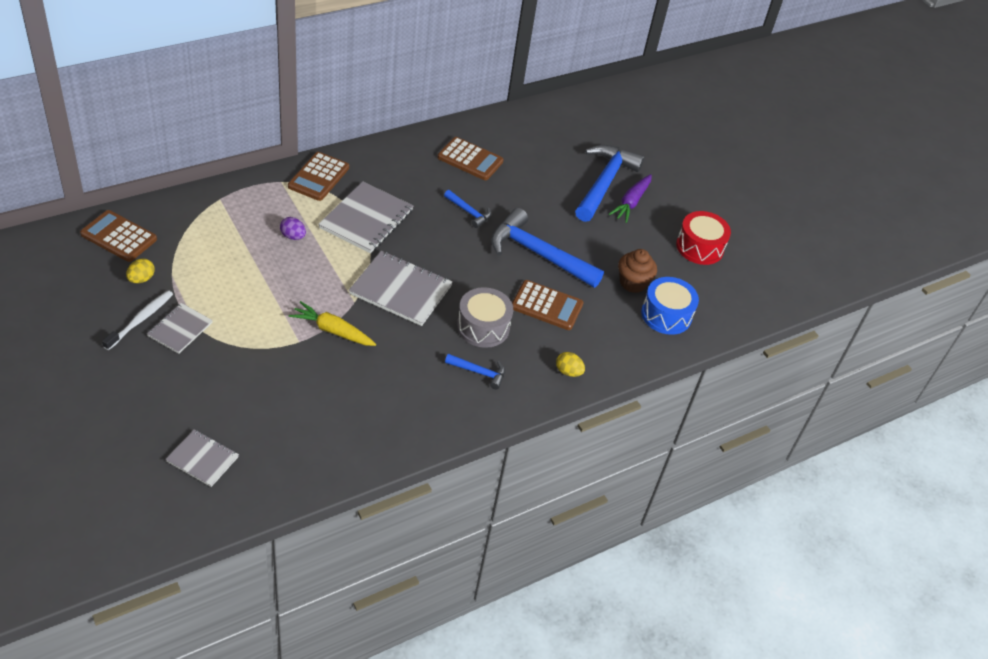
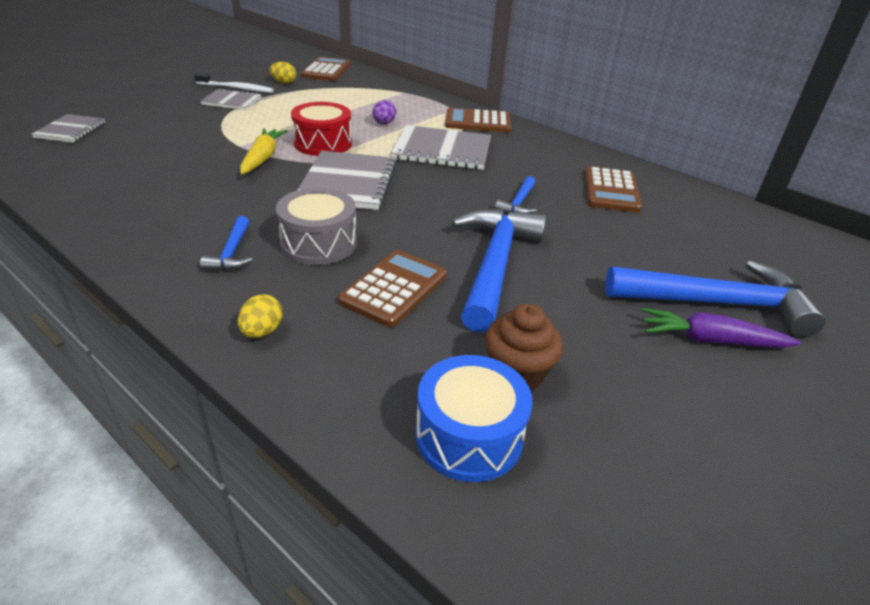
camera: 75 degrees right, 10 degrees down
(547, 306) = (394, 289): brown calculator -> brown calculator turned 150 degrees counterclockwise
(699, 247) = (706, 459): red drum -> red drum (323, 143)

